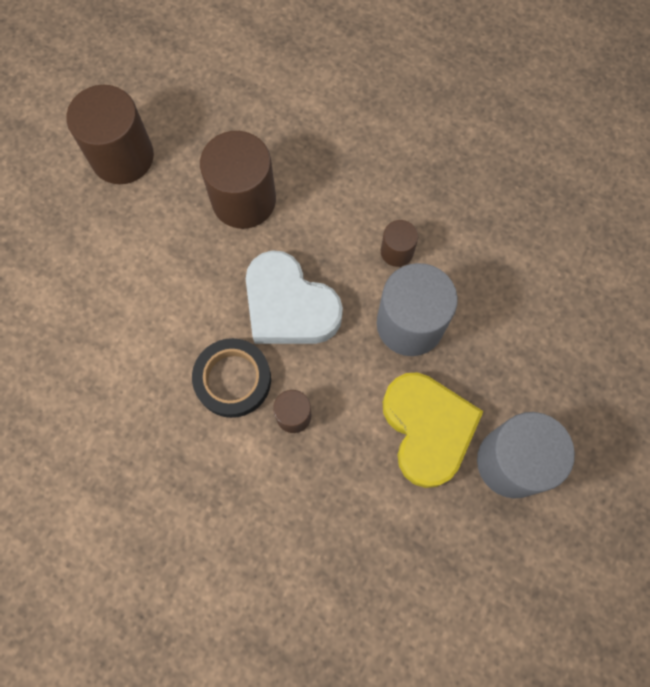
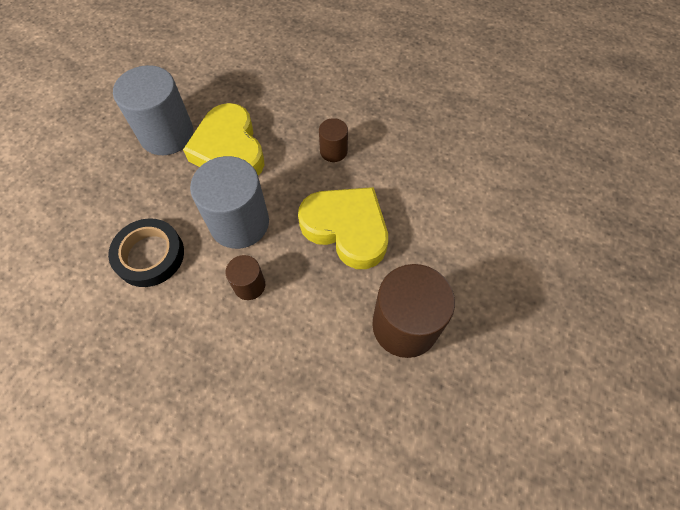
camera: 175 degrees right, 10 degrees down
(122, 156) = (544, 364): brown cylinder -> none
(233, 379) = (385, 171): black tape -> black tape (150, 255)
(289, 306) = (346, 229): white heart -> yellow heart

